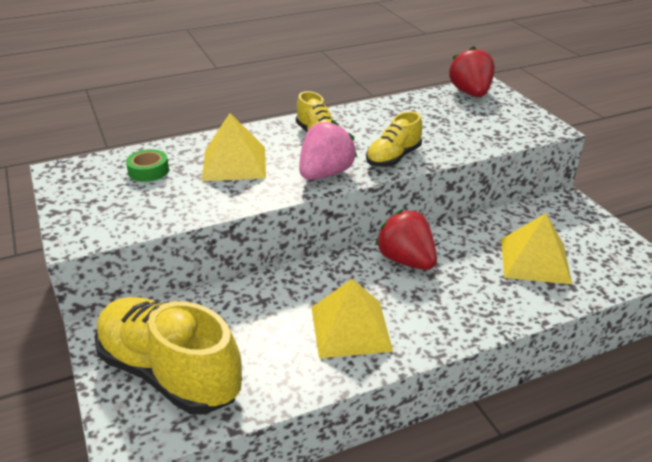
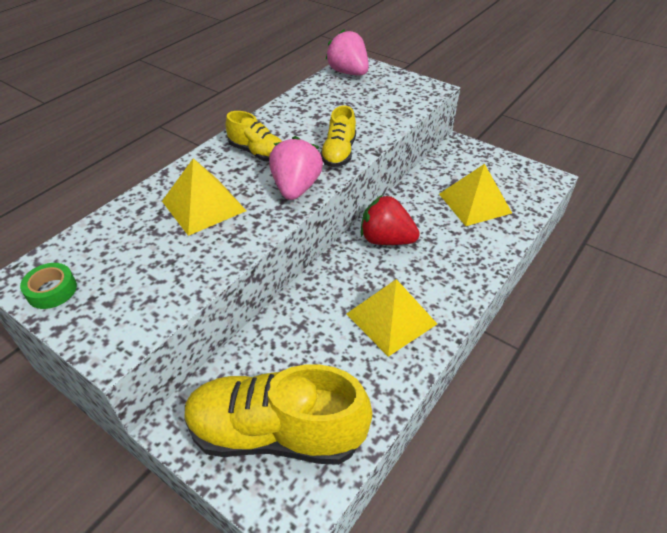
camera: 30 degrees left, 10 degrees up
(148, 171) = (123, 244): green tape -> green tape (52, 290)
(470, 93) = (348, 73): red strawberry -> pink strawberry

